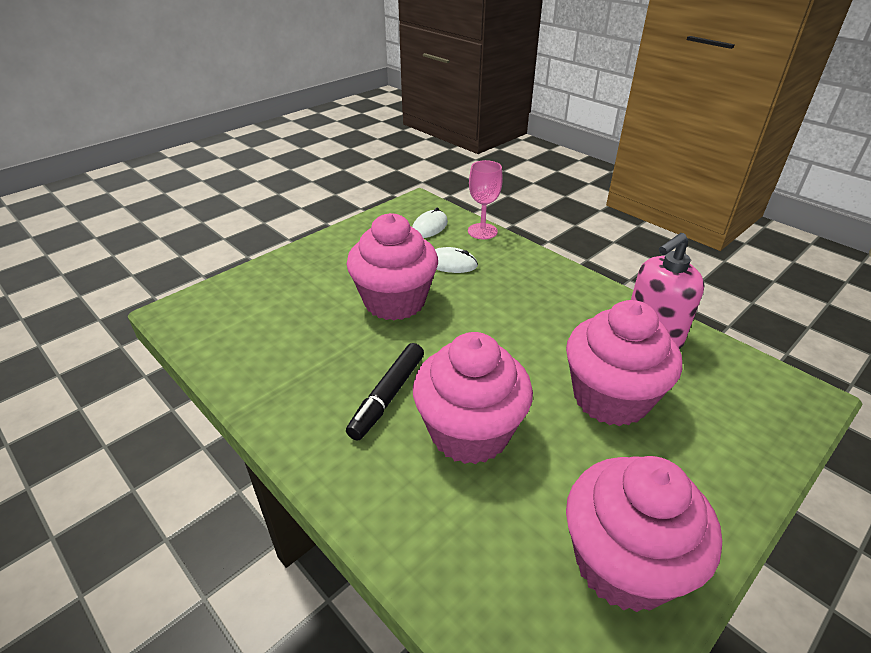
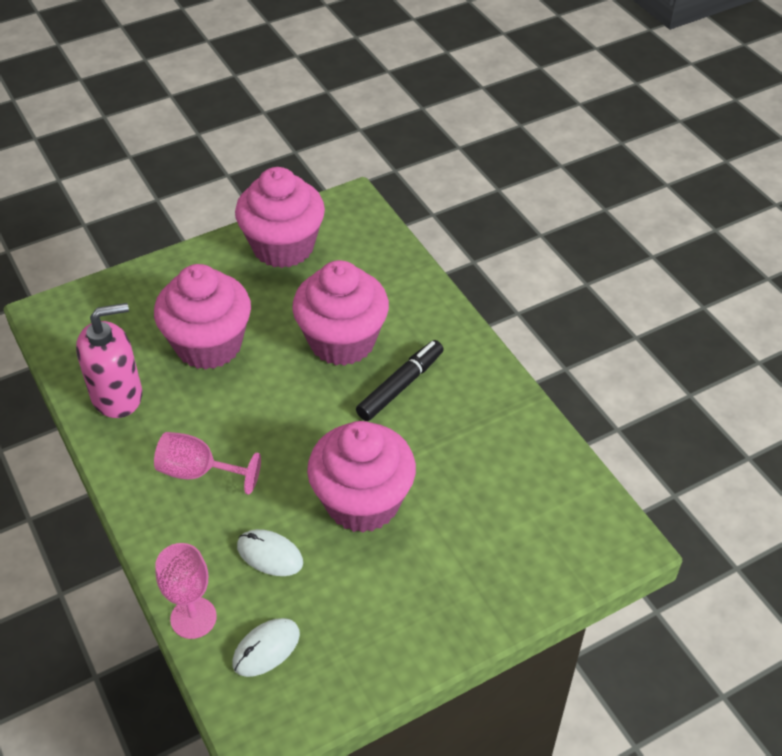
camera: 165 degrees left, 10 degrees up
(536, 297) = (198, 472): none -> pink goblet

